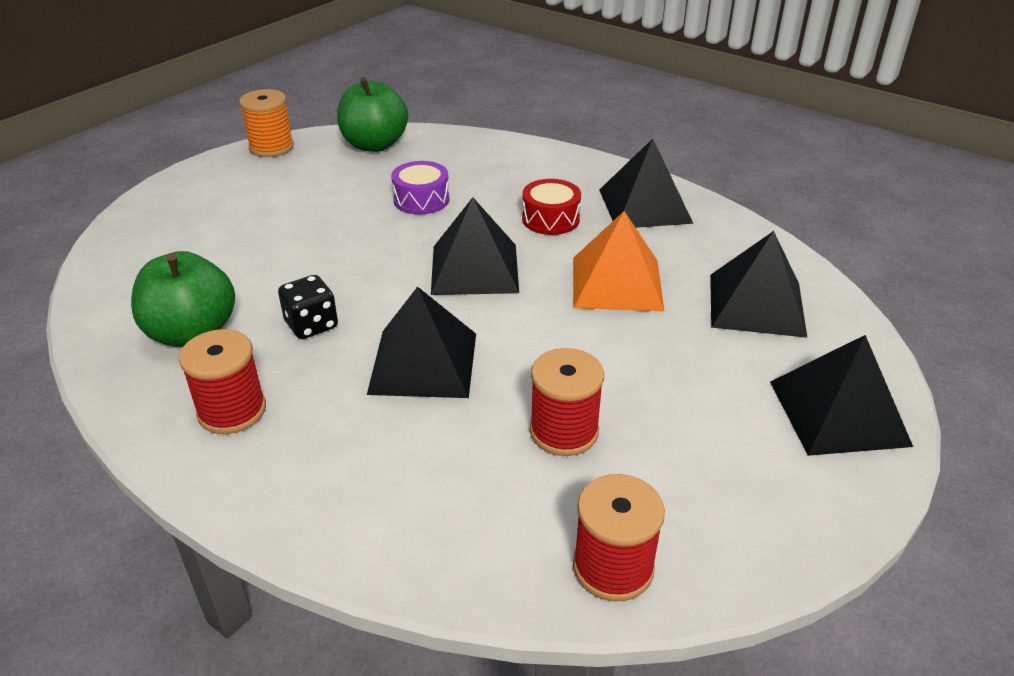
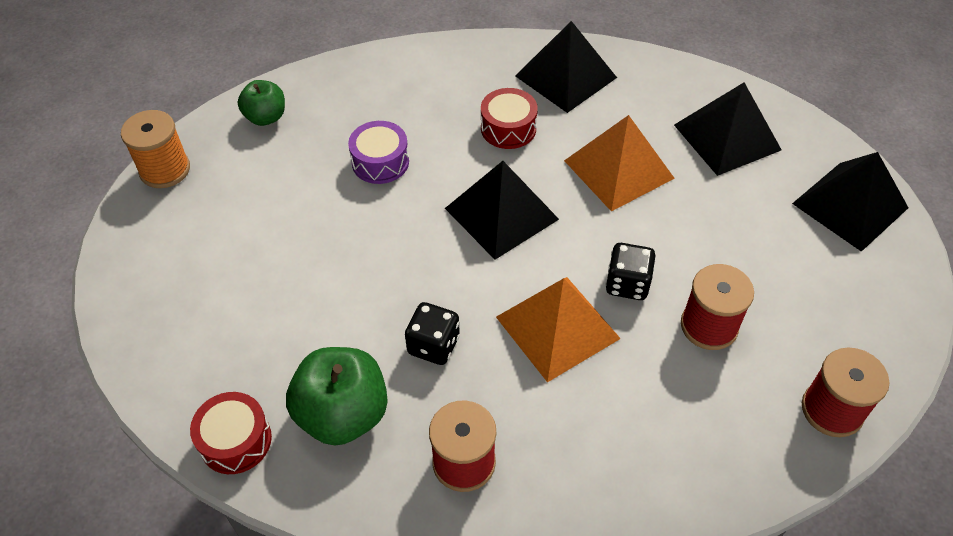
camera: 35 degrees left, 15 degrees up
(106, 311) = (235, 440): none -> red drum
(374, 145) = (266, 117): green apple -> green apple, size x0.60
(423, 362) = (557, 327): black pyramid -> orange pyramid
(524, 363) = (627, 284): none -> black dice

